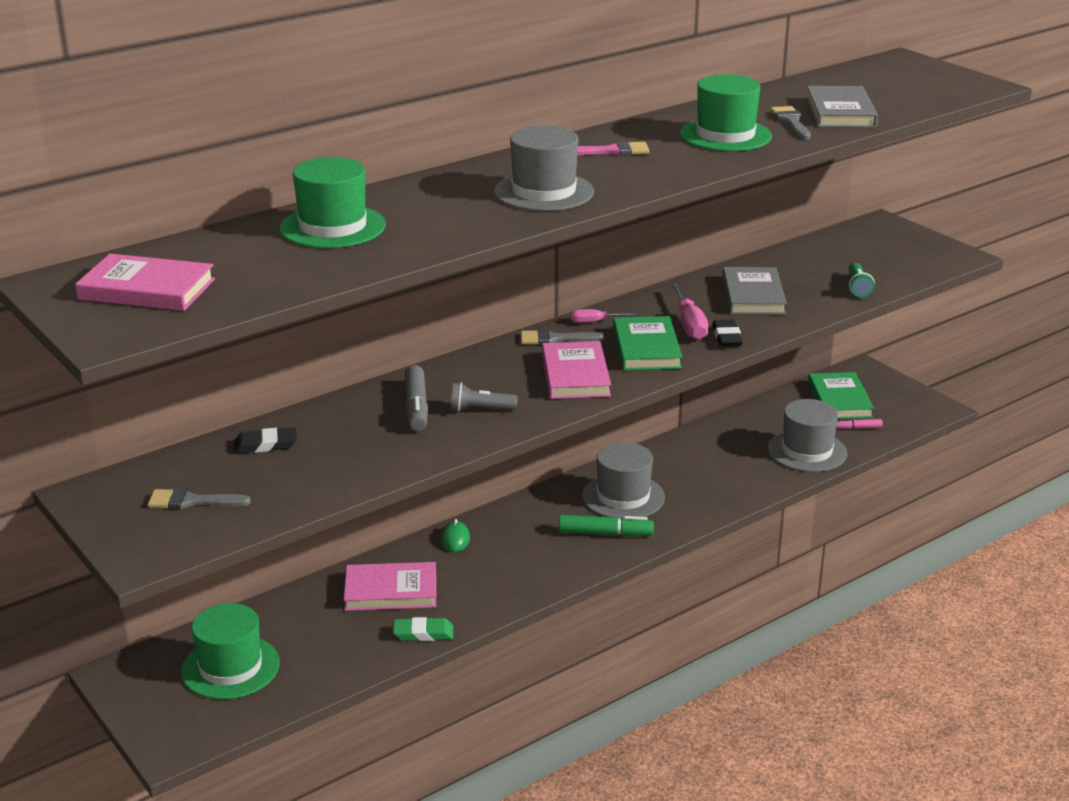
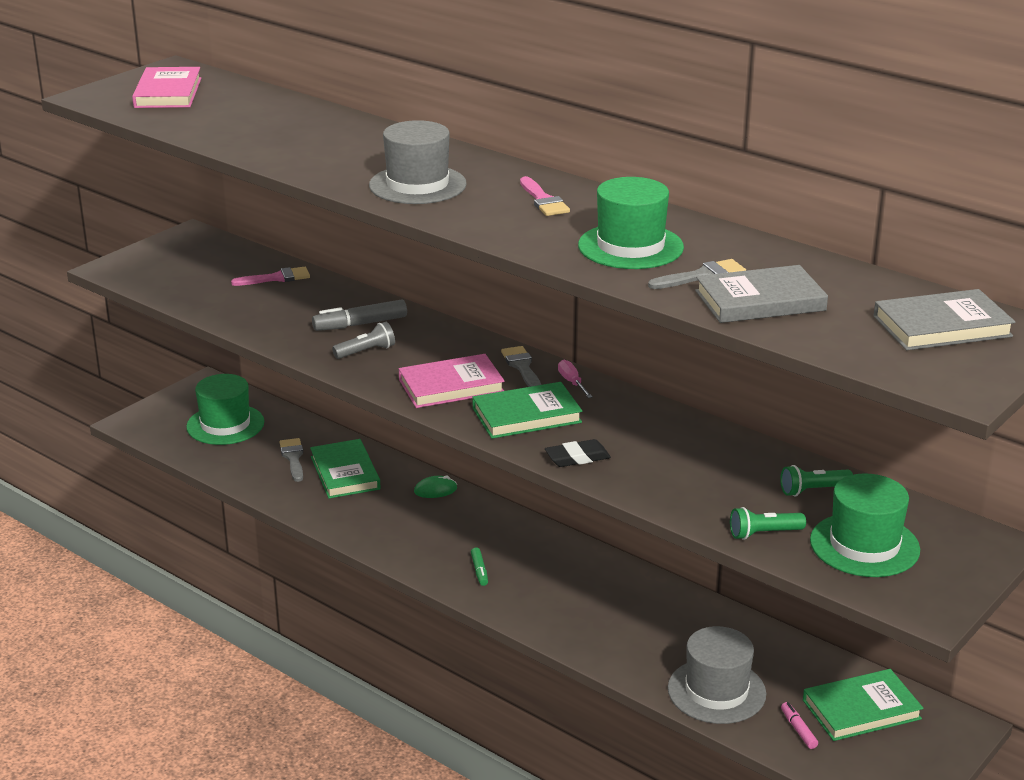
camera: 75 degrees right, 0 degrees up
(191, 501) = (188, 269): grey brush -> grey brush (293, 458)
(265, 445) = (277, 278): black eraser -> pink brush
(332, 227) = (302, 125): green hat -> green hat (864, 545)
(391, 591) = (345, 473): pink book -> green book
(423, 633) = (290, 499): green eraser -> none
(480, 409) = (366, 351): grey flashlight -> grey flashlight turned 75 degrees clockwise
(605, 533) = (479, 571): green marker -> green marker, size x0.56
(623, 496) = (552, 573): grey hat -> none
(689, 324) = (596, 433): pink screwdriver -> none
(753, 296) = (693, 465): grey book -> grey book (942, 326)
(802, 262) = (813, 490): none -> green flashlight

